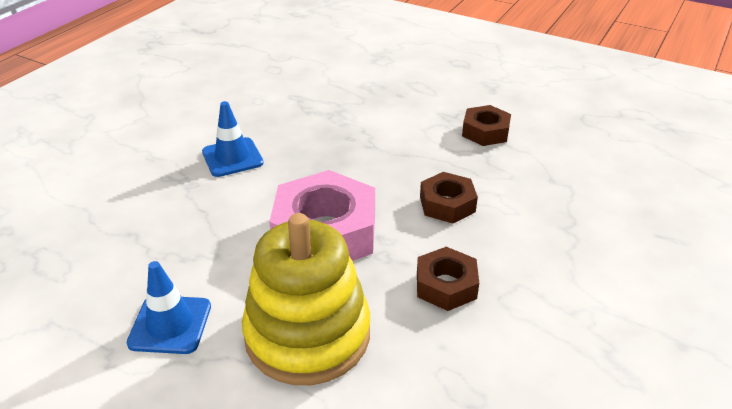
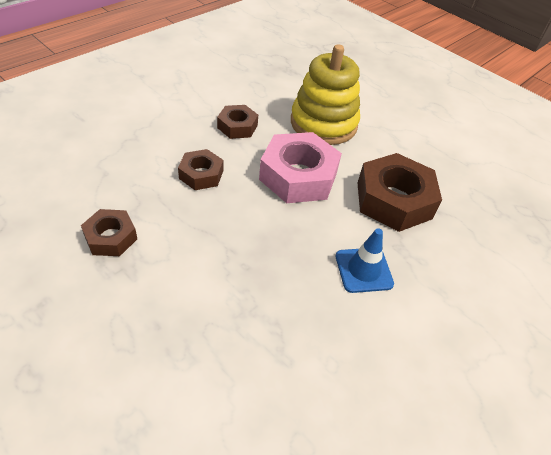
camera: 170 degrees left, 10 degrees up
(170, 324) = (398, 146): blue traffic cone -> none
(190, 233) = (393, 200): none -> brown nut

